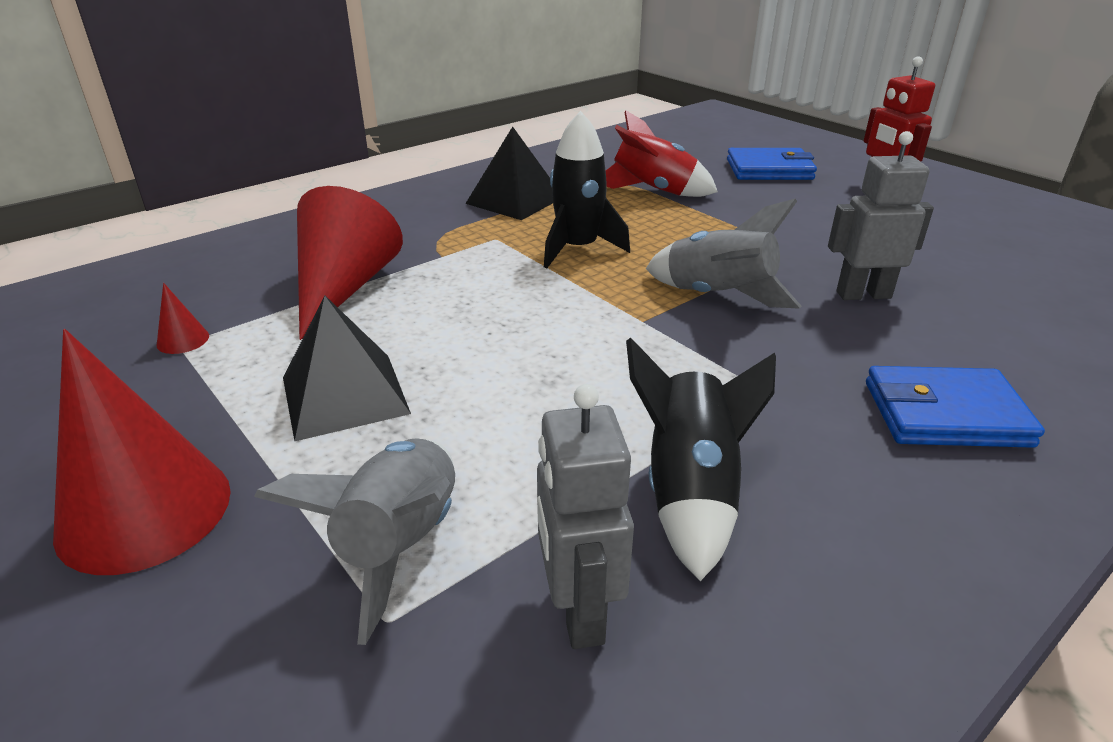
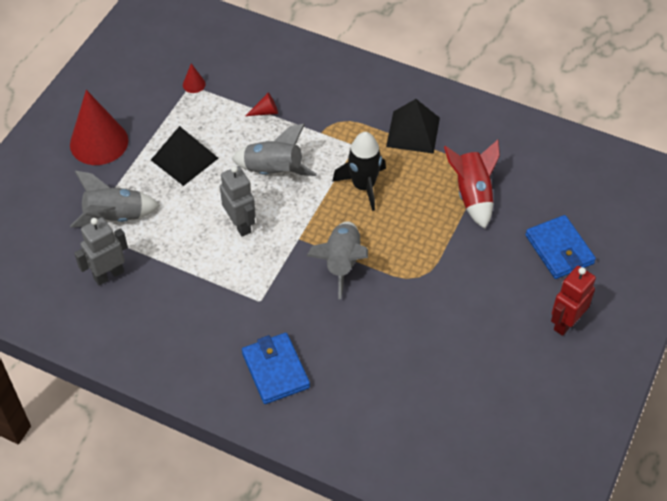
camera: 65 degrees right, 20 degrees up
(344, 288) = (265, 112): red cone -> red cone, size x0.41
(477, 310) = (273, 171): none -> grey rocket
(690, 493) = (178, 290): black rocket -> none
(863, 294) = (381, 327): grey robot -> grey robot (240, 224)

